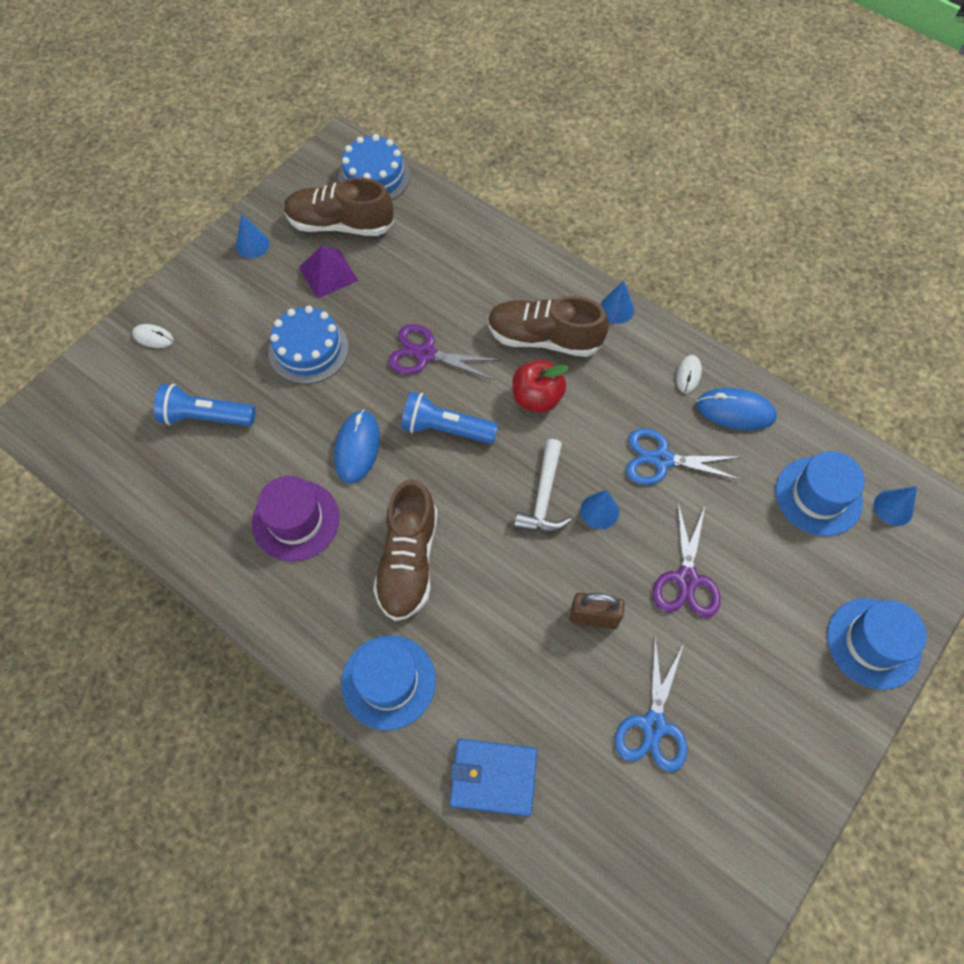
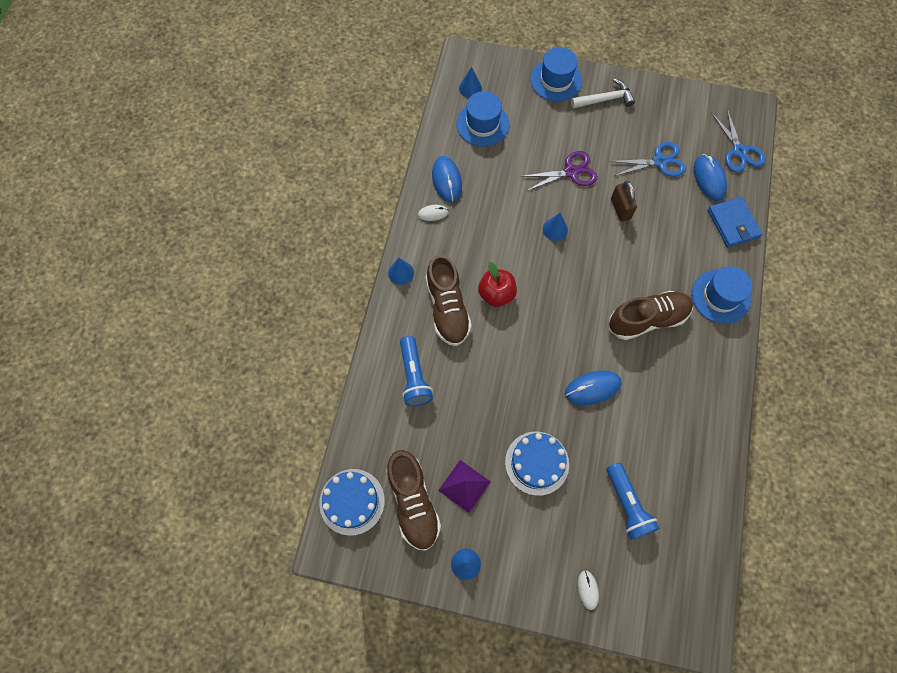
camera: 115 degrees left, 5 degrees up
(295, 520) = (662, 399): purple hat -> none
(425, 354) = (499, 379): purple scissors -> none
(446, 429) = (548, 339): blue flashlight -> blue flashlight (414, 376)
(544, 497) = (563, 262): white hammer -> white hammer (605, 99)
(589, 789) = (709, 179): none -> blue mouse
(662, 459) = (502, 208): blue scissors -> blue scissors (739, 151)

